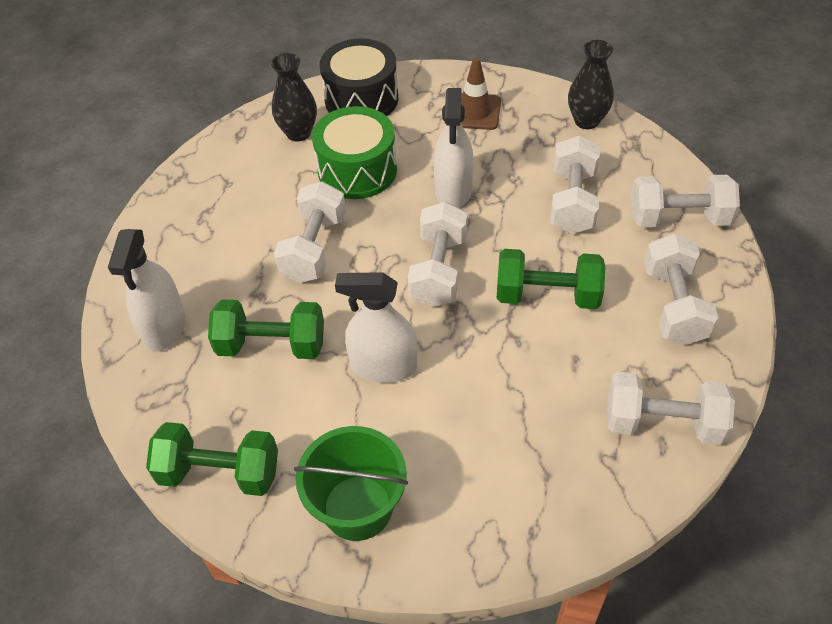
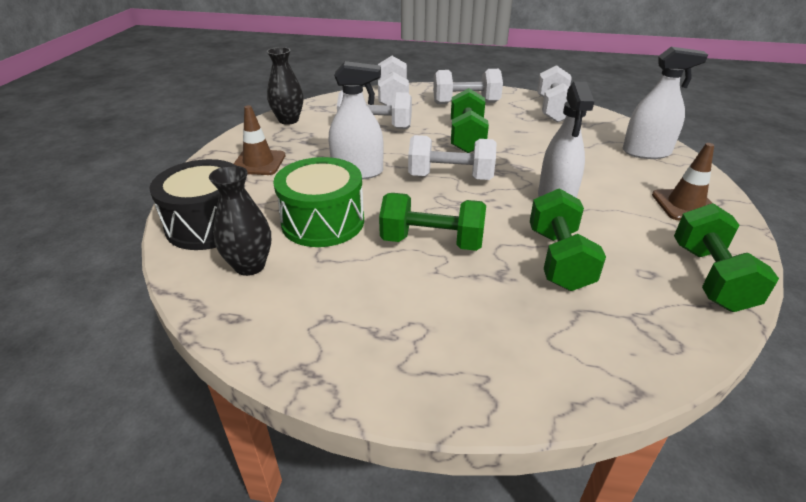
camera: 95 degrees left, 15 degrees down
(164, 327) = (566, 344): white spray bottle -> white spray bottle (646, 152)
(314, 248) = (432, 242): white dumbbell -> green dumbbell
(358, 507) = (685, 205): green bucket -> brown traffic cone

